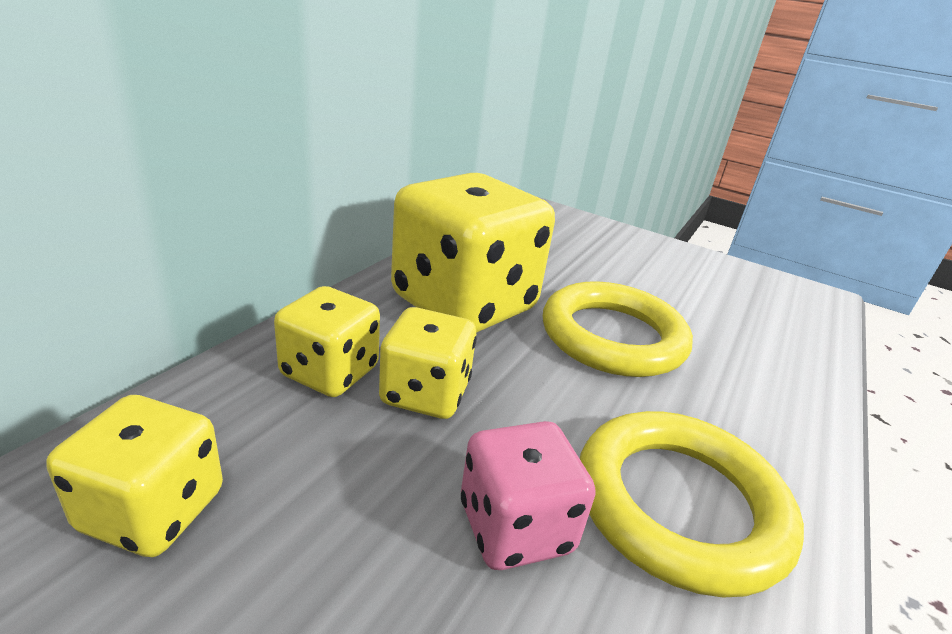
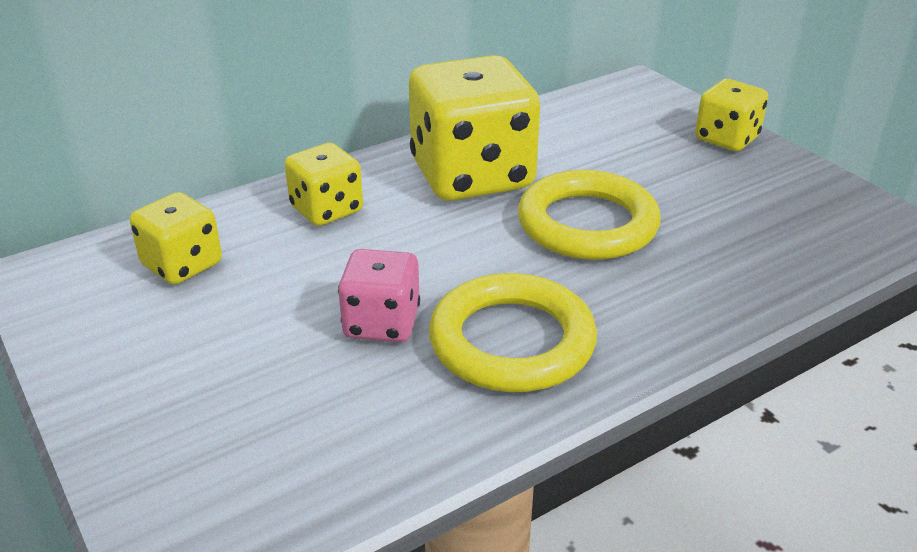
camera: 30 degrees right, 5 degrees up
(425, 393) = (384, 236): yellow dice -> yellow dice (726, 139)

